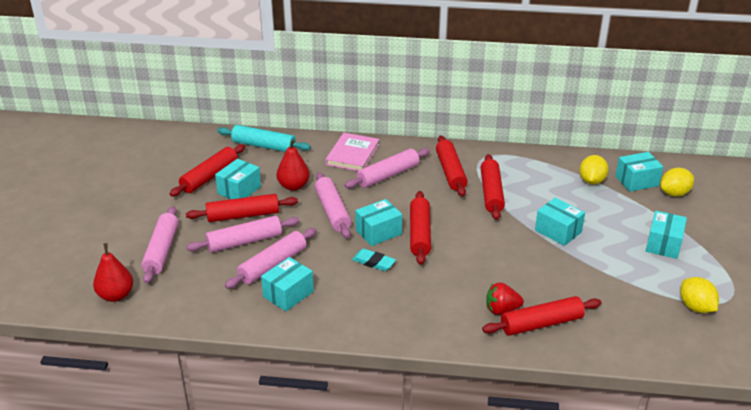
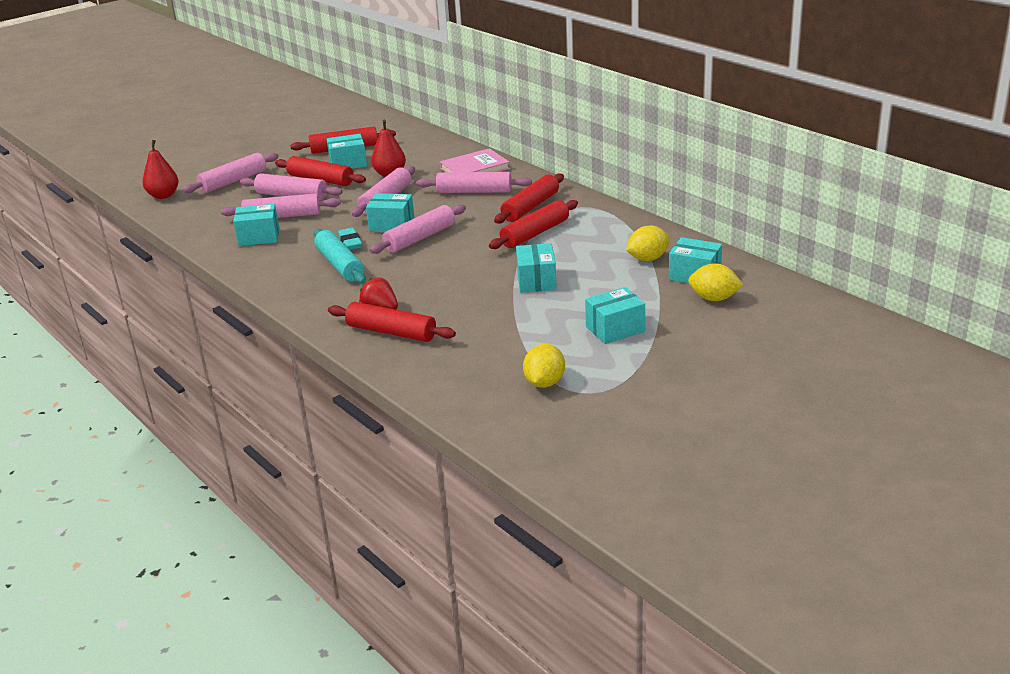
camera: 45 degrees right, 5 degrees down
(264, 146) = (419, 141): turquoise rolling pin -> turquoise rolling pin (340, 265)
(419, 233) = (420, 238): red rolling pin -> pink rolling pin

